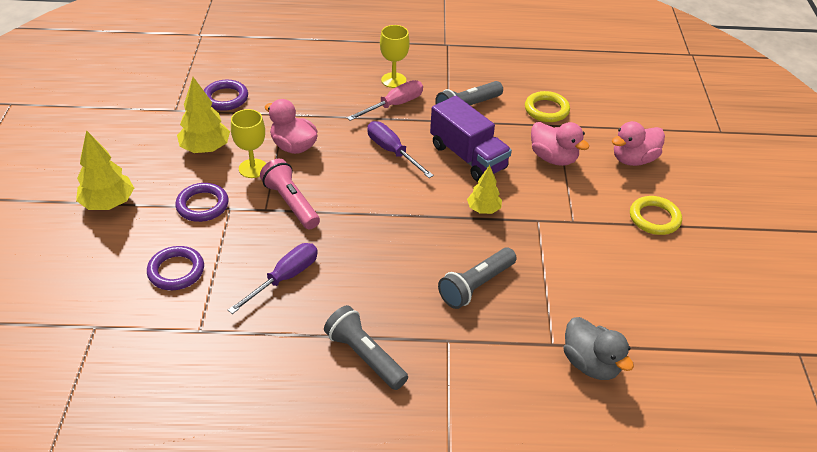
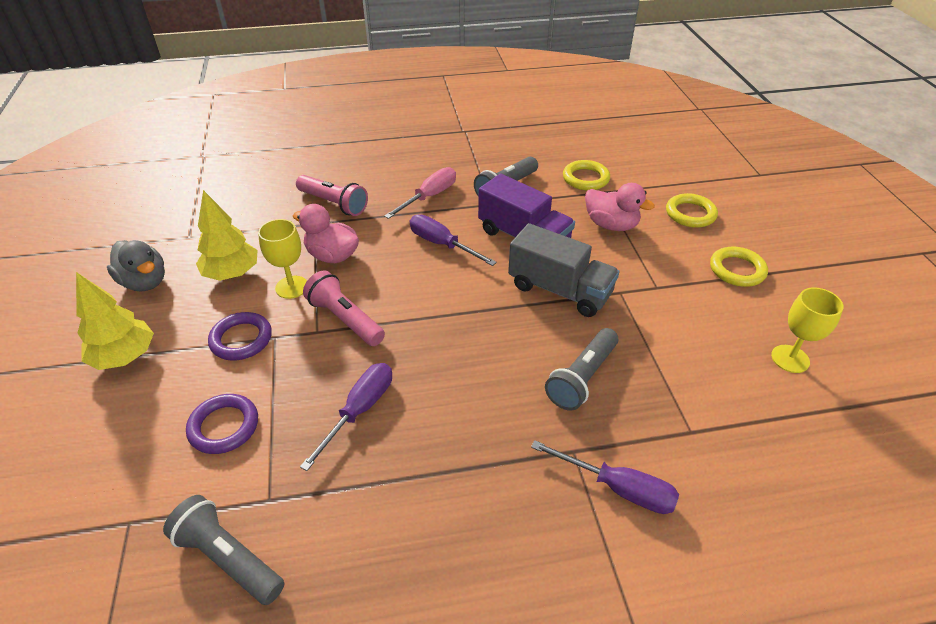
camera: 10 degrees left, 0 degrees up
(225, 98) = (244, 216): purple ring -> none
(306, 99) = (334, 204): none -> pink flashlight
(365, 356) = (483, 492): grey flashlight -> grey flashlight (228, 558)
(393, 80) = (421, 172): yellow goblet -> yellow goblet (790, 359)
(473, 374) = (618, 488): none -> purple screwdriver
(483, 209) = (559, 290): yellow tree -> grey truck
(591, 364) = (743, 447): grey duck -> grey duck (145, 282)
(633, 159) = (690, 214): pink duck -> yellow ring

